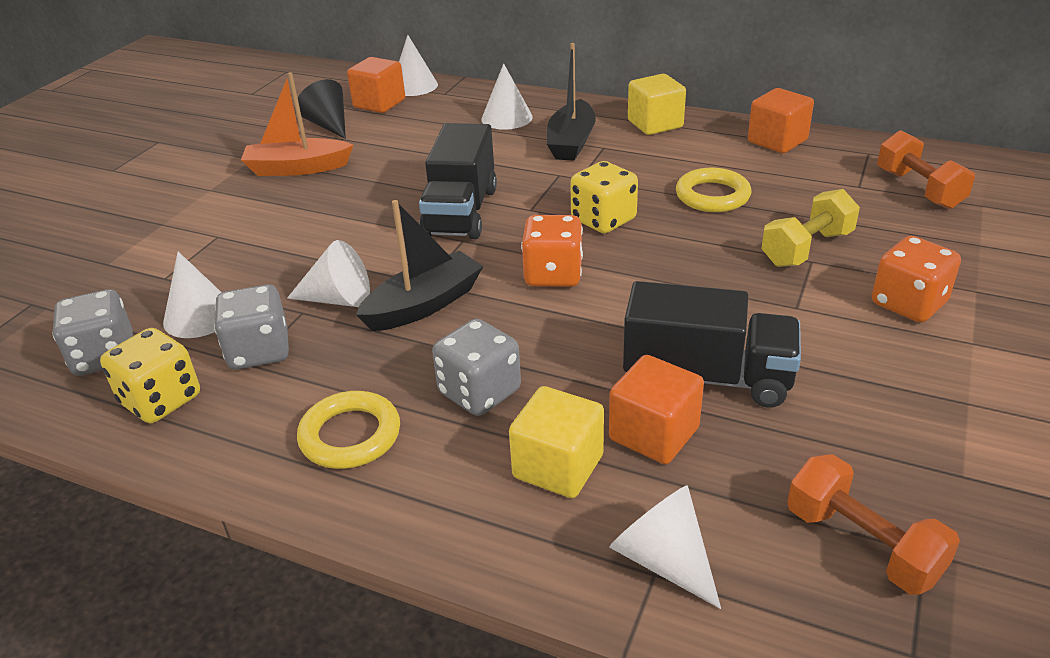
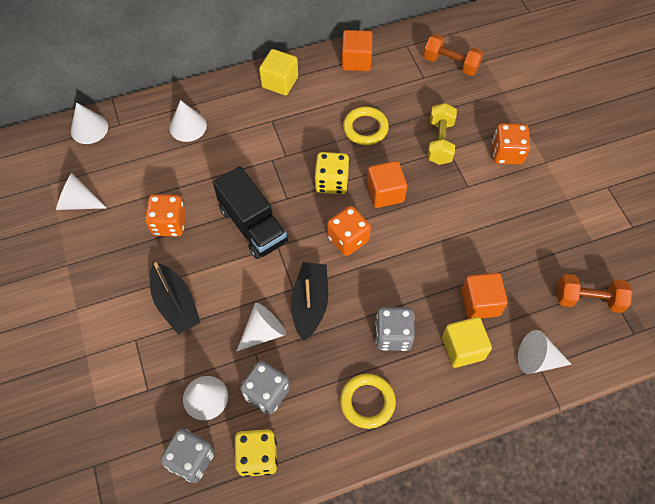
camera: 45 degrees left, 25 degrees up
(297, 168) = (110, 254): orange boat -> none
(328, 125) = (78, 202): black cone -> white cone
(379, 103) = (87, 160): orange cube -> orange cube (385, 193)
(381, 173) = (169, 224): none -> orange dice
(571, 142) = (250, 127): black boat -> black boat (175, 304)
(707, 377) = (471, 256): black truck -> none

